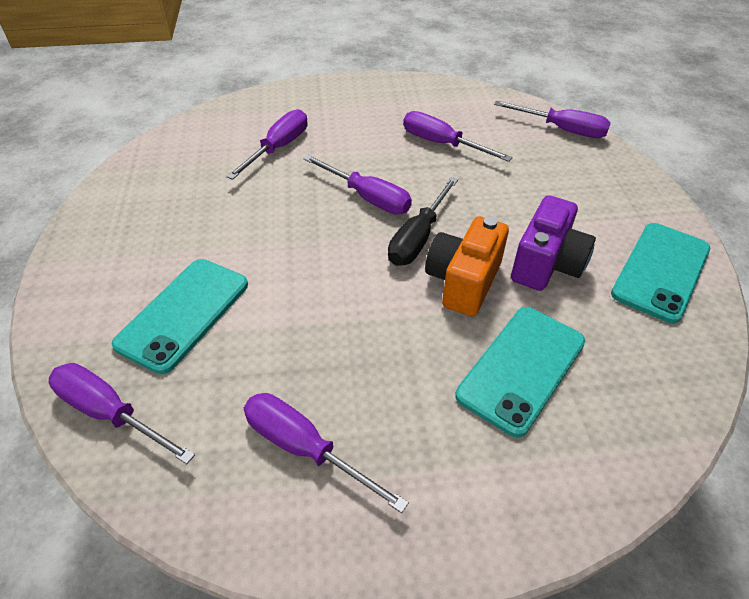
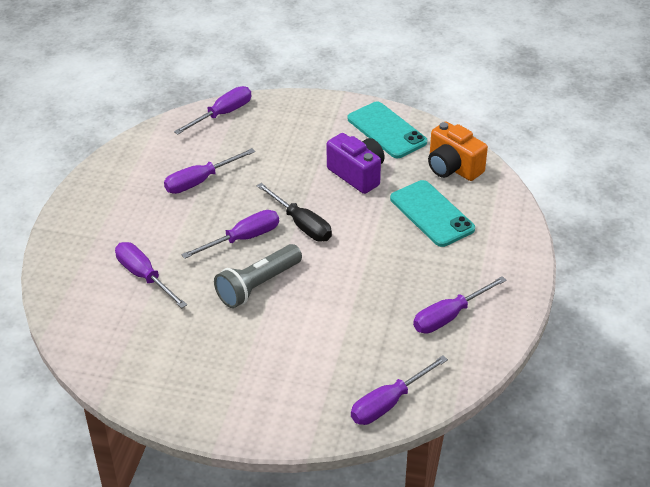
camera: 70 degrees left, 5 degrees down
(184, 314) = (317, 359): turquoise phone -> none
(295, 229) = (258, 286): none -> grey flashlight
(463, 282) = (354, 216): orange camera -> orange camera (453, 168)

